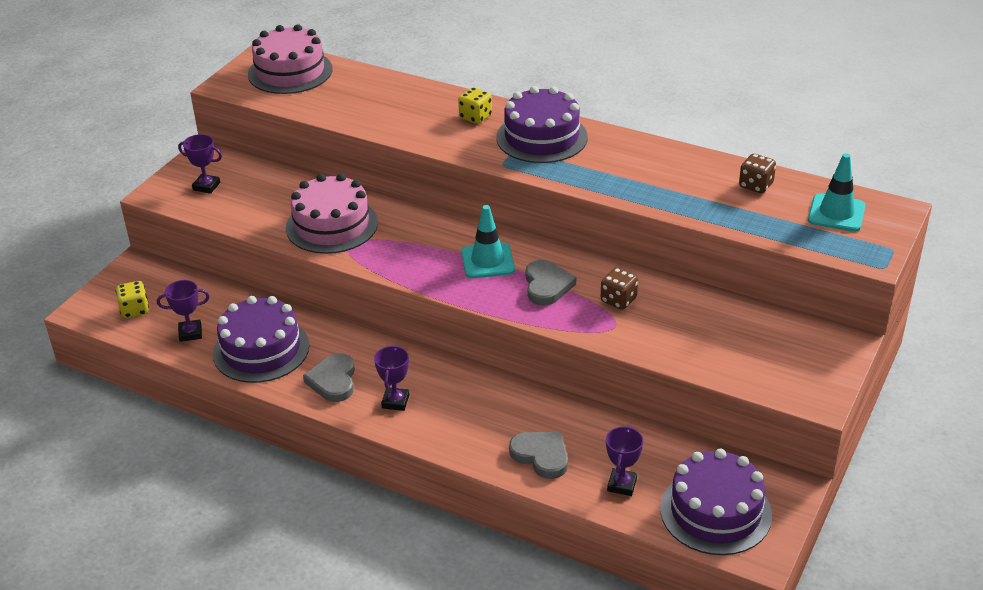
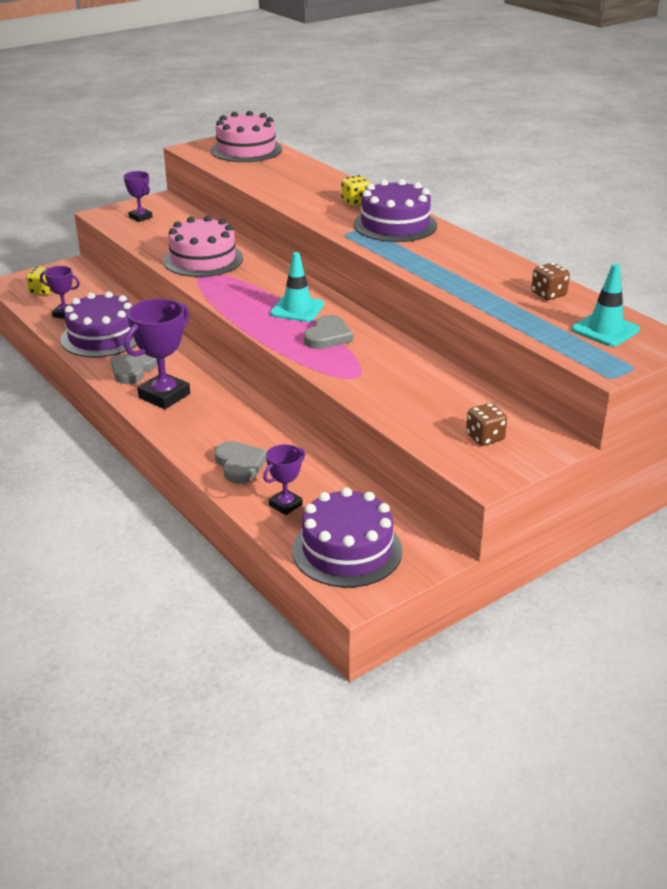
camera: 25 degrees right, 5 degrees down
(395, 401) = (164, 396): purple trophy -> purple trophy, size x1.78
(618, 300) = (377, 361): brown dice -> brown dice (485, 438)

